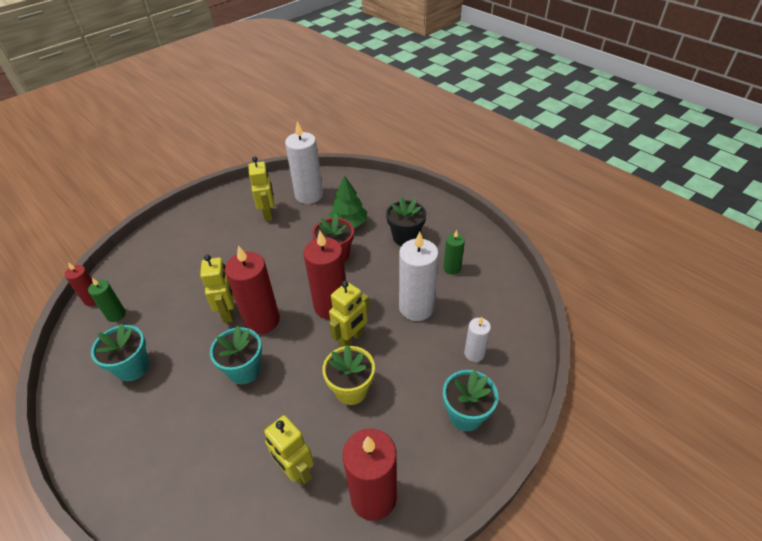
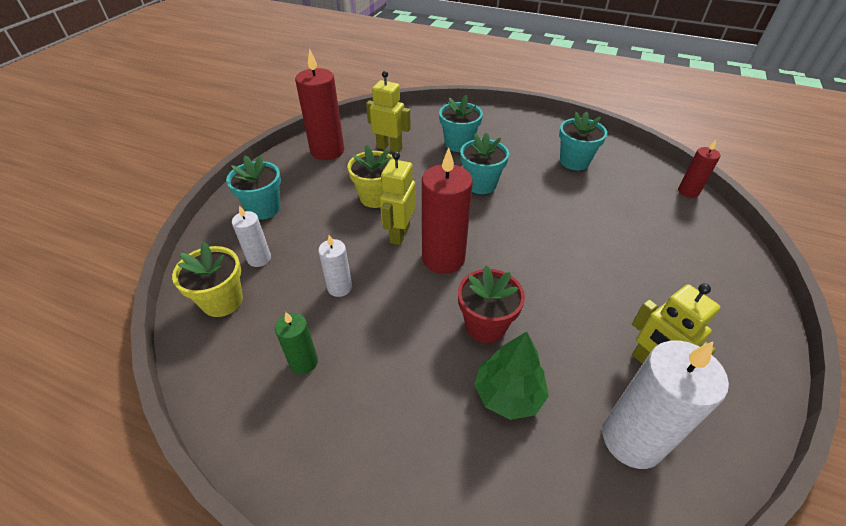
camera: 155 degrees right, 0 degrees up
(116, 315) = (646, 187): green candle -> none
(215, 444) = (458, 144): none -> turquoise flower pot
(229, 312) = (545, 220): yellow robot -> none
(262, 320) = (504, 223): red candle -> none
(405, 237) = (397, 398): black flower pot -> none
(416, 307) = (339, 287): white candle -> white candle, size x0.54
(504, 324) = (222, 301): none -> yellow flower pot

